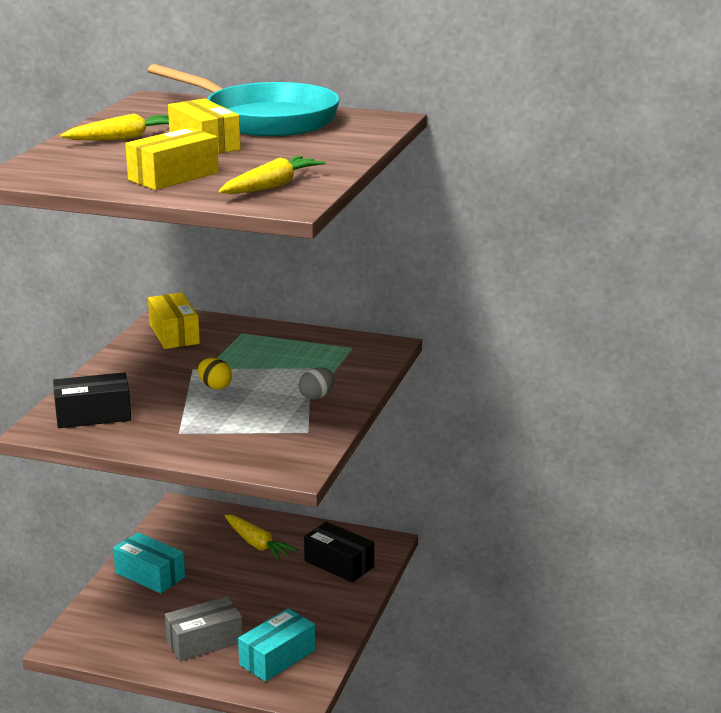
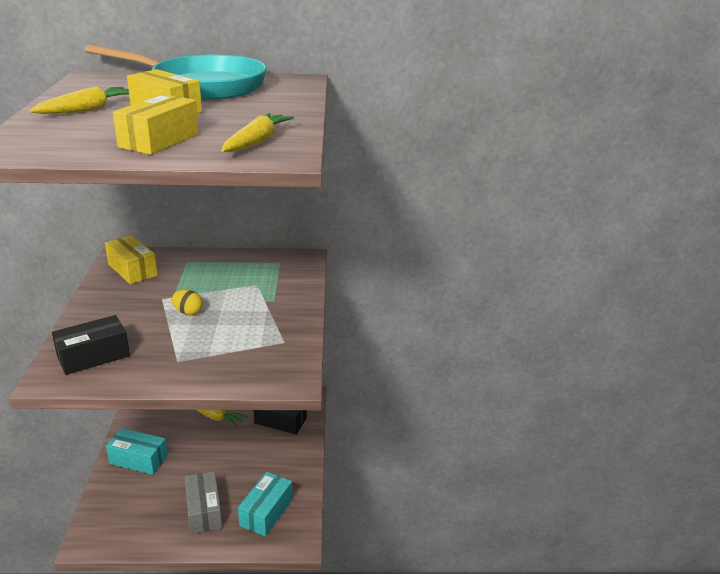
camera: 20 degrees left, 5 degrees up
(204, 641) = (204, 511): grey box -> grey box turned 60 degrees counterclockwise
(317, 396) = (275, 309): grey egg -> none

